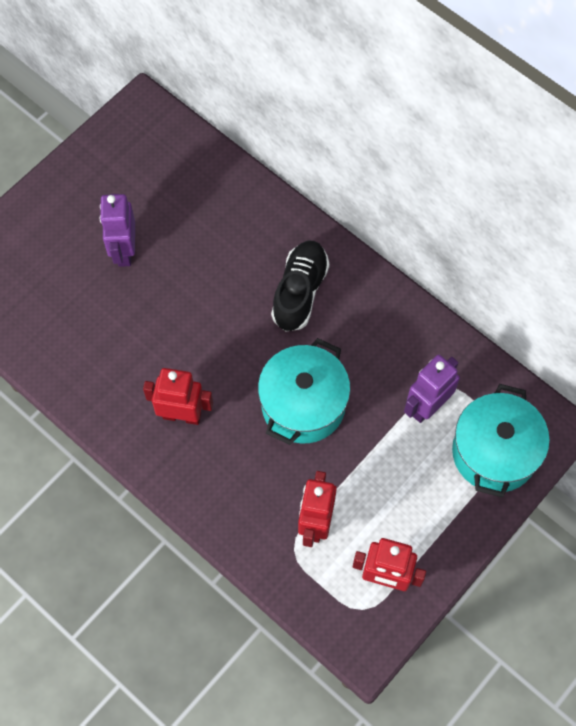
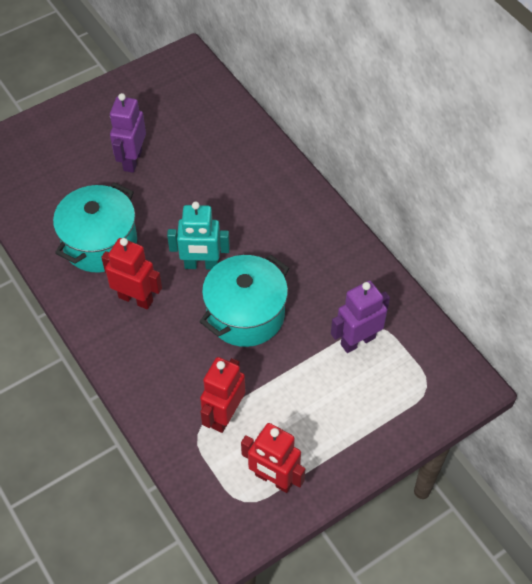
camera: 15 degrees right, 10 degrees down
(239, 359) = (201, 265): none -> turquoise robot
(300, 292) = (272, 223): black shoe -> none
(494, 452) = (409, 394): turquoise pot -> turquoise pot (100, 243)

